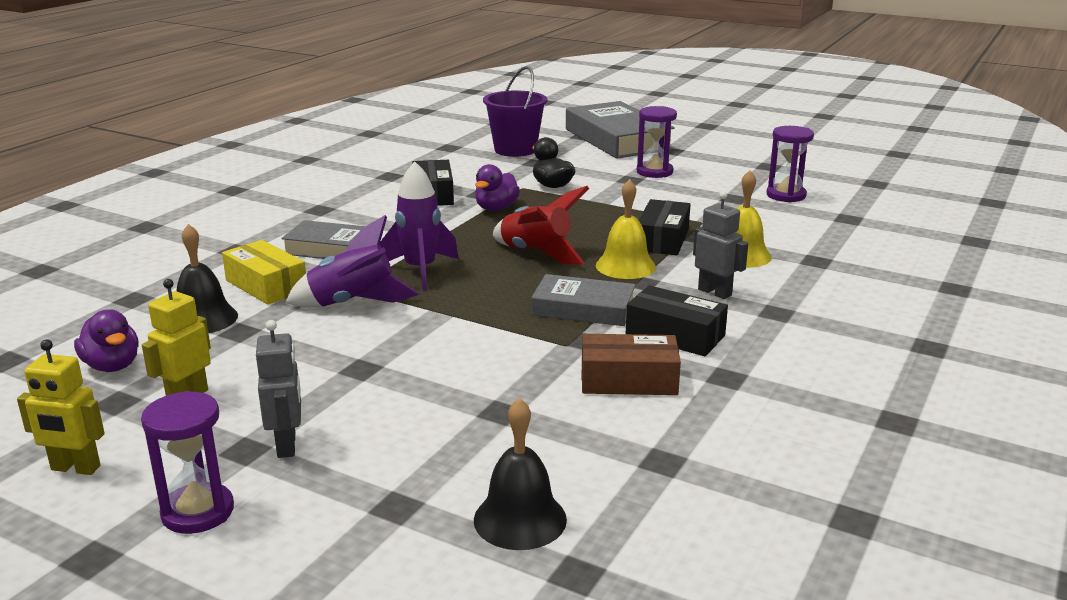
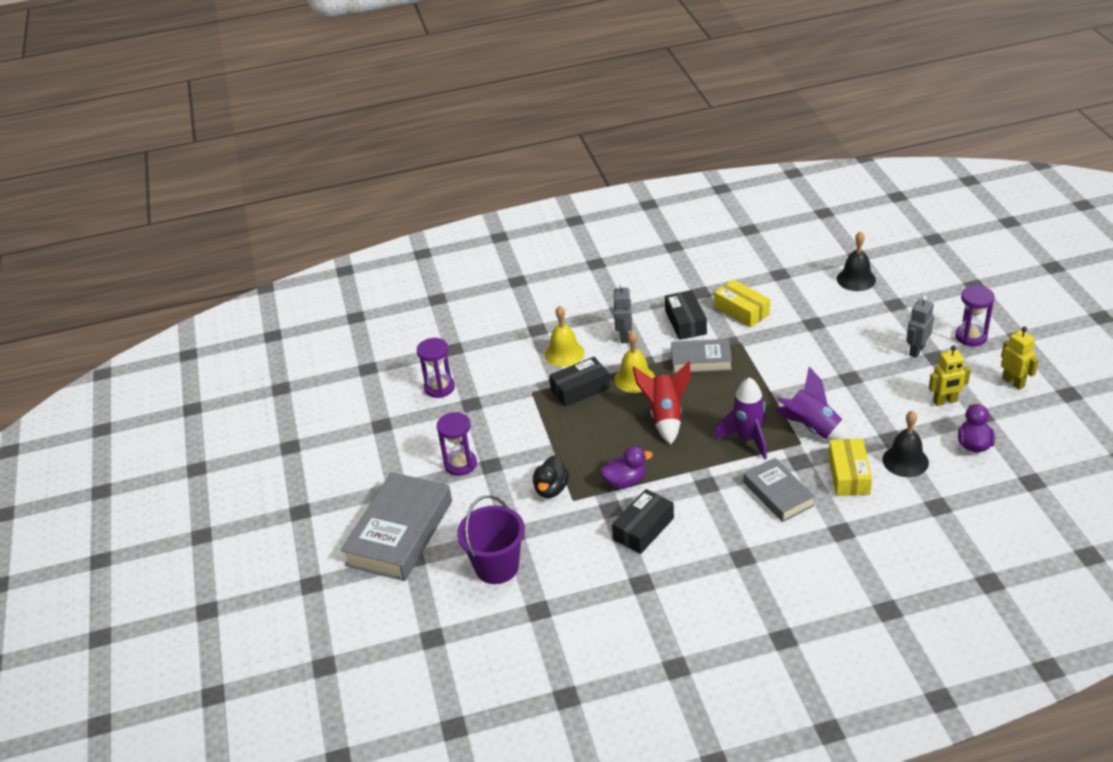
camera: 130 degrees left, 15 degrees up
(583, 308) = (701, 360): grey book -> grey book turned 60 degrees counterclockwise
(628, 380) = (741, 311): brown box -> yellow box

